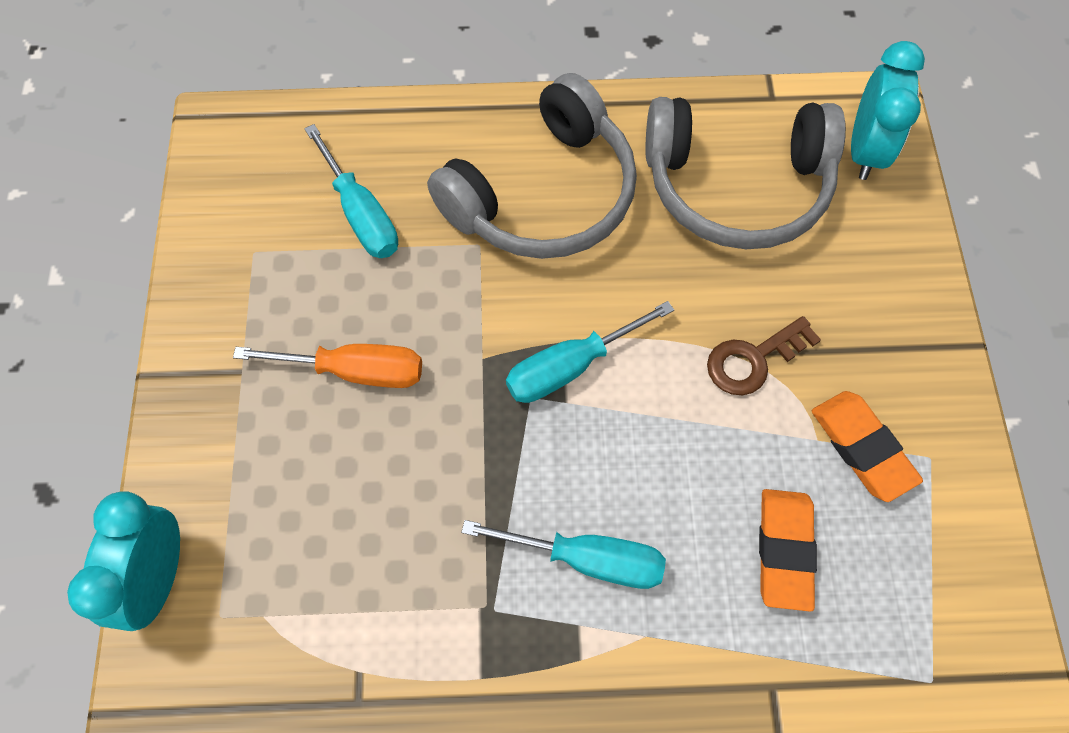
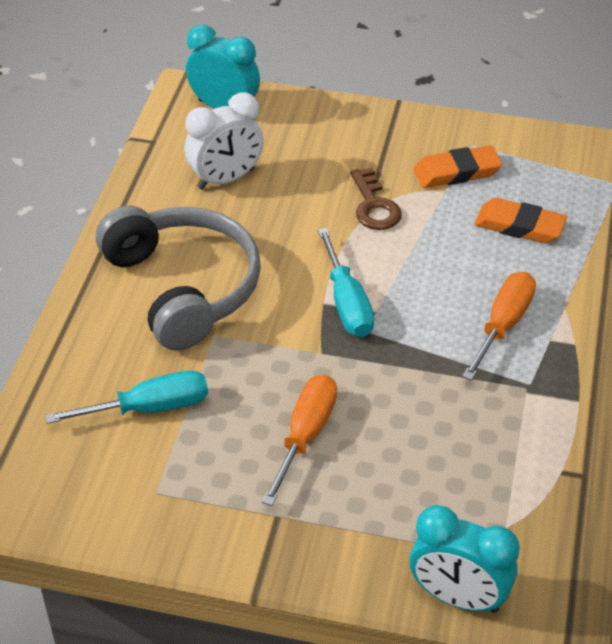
camera: 75 degrees left, 20 degrees down
(587, 559) = (503, 325): turquoise screwdriver -> orange screwdriver
(736, 187) = (226, 179): grey headphones -> white clock

